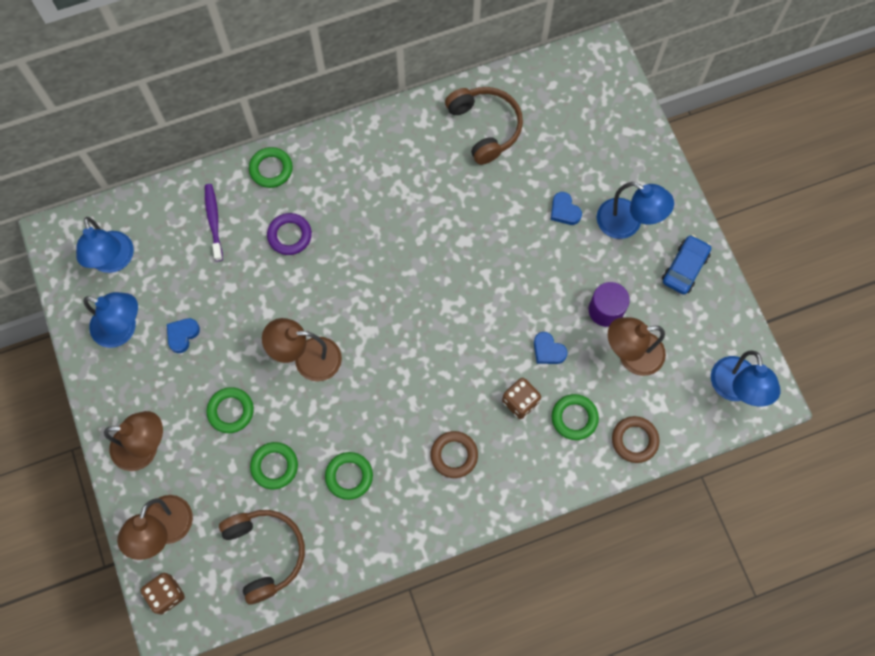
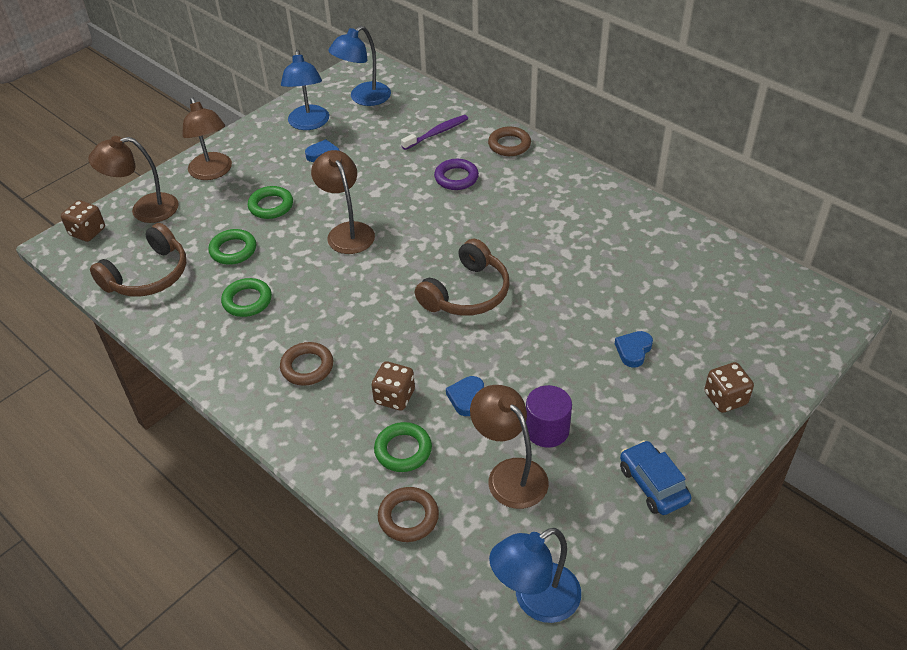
camera: 65 degrees right, 25 degrees down
(271, 169) = (509, 145): green ring -> brown ring
(485, 127) = (671, 257): brown headphones -> brown headphones (467, 293)
(627, 223) = (663, 409): blue lamp -> none
(638, 178) = (725, 398): none -> brown dice
(684, 268) = (653, 484): blue car -> blue car turned 120 degrees counterclockwise

